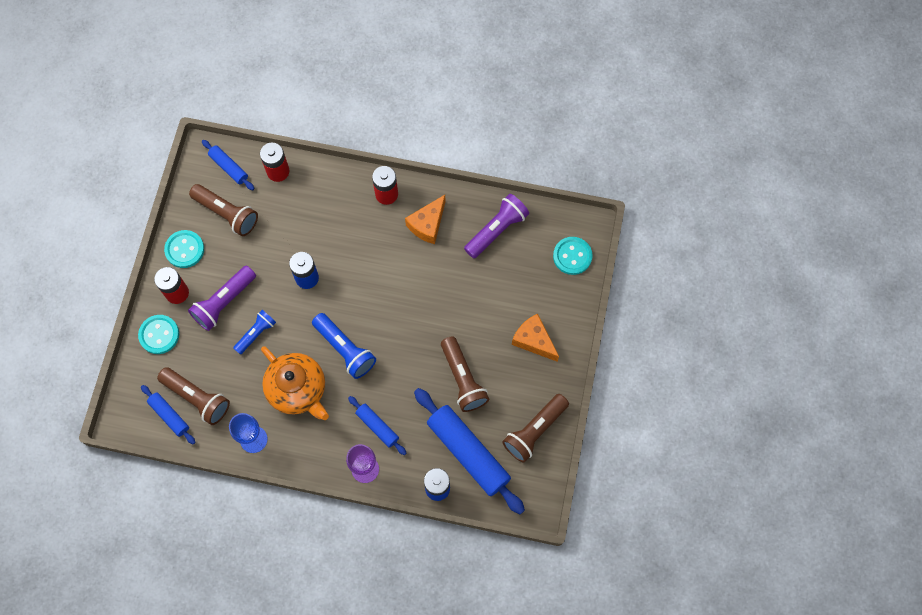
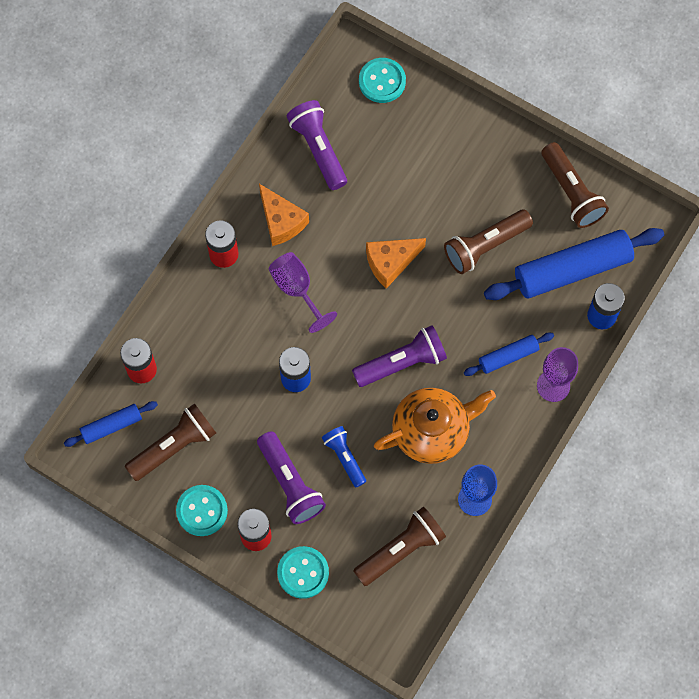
camera: 70 degrees left, 0 degrees up
(169, 416) = (411, 588): blue rolling pin -> none
(345, 349) = (402, 362): blue flashlight -> purple flashlight
(377, 254) = (297, 289): none -> purple goblet
(463, 379) = (485, 246): brown flashlight -> brown flashlight turned 150 degrees clockwise
(533, 340) = (467, 157): orange cheese -> orange cheese (390, 262)

